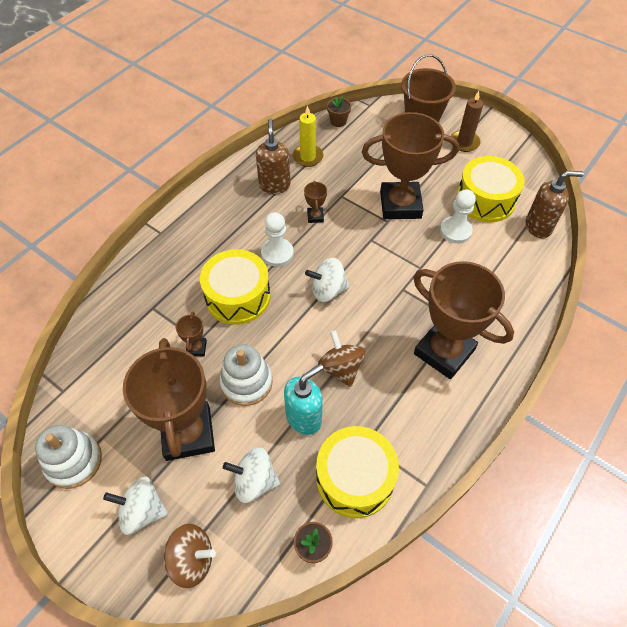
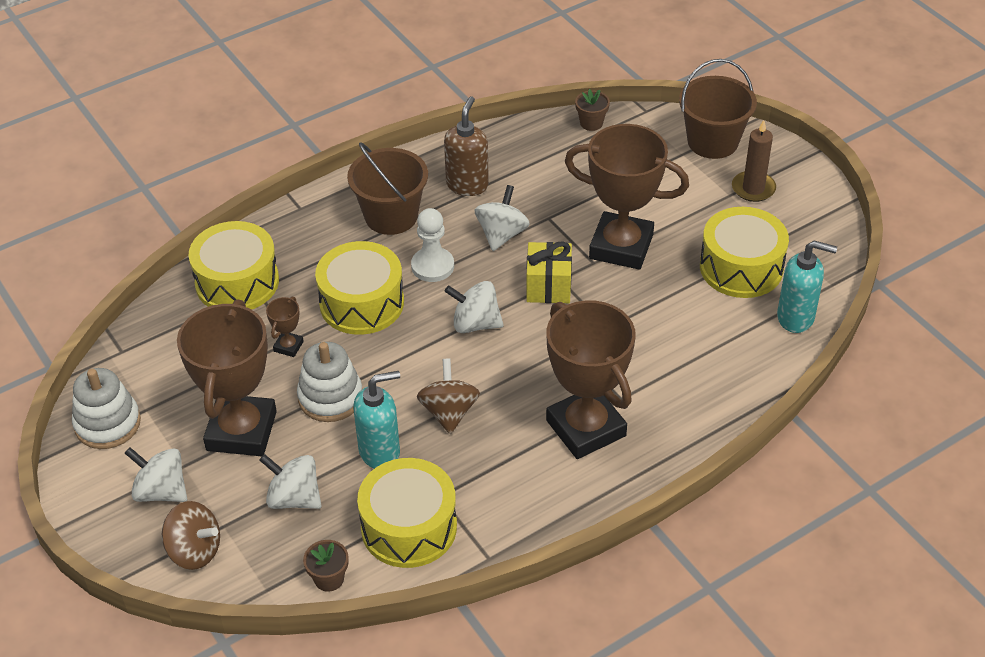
camera: 20 degrees right, 10 degrees down
(135, 305) = (237, 282): none -> yellow drum
(230, 222) = (391, 216): none -> brown bucket
(308, 157) = (527, 160): yellow candle -> none
(315, 216) = (501, 235): brown trophy -> white spinning top
(365, 247) = (548, 287): none -> yellow gift
(455, 231) = (678, 295): white pawn -> none
(538, 227) = (796, 317): brown soap dispenser -> turquoise soap dispenser

